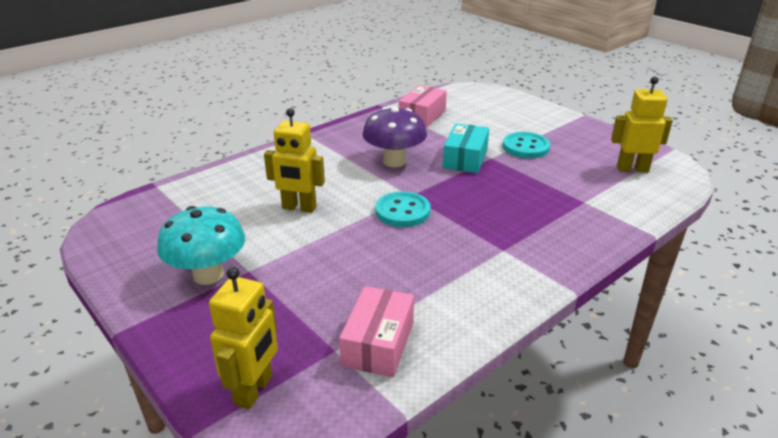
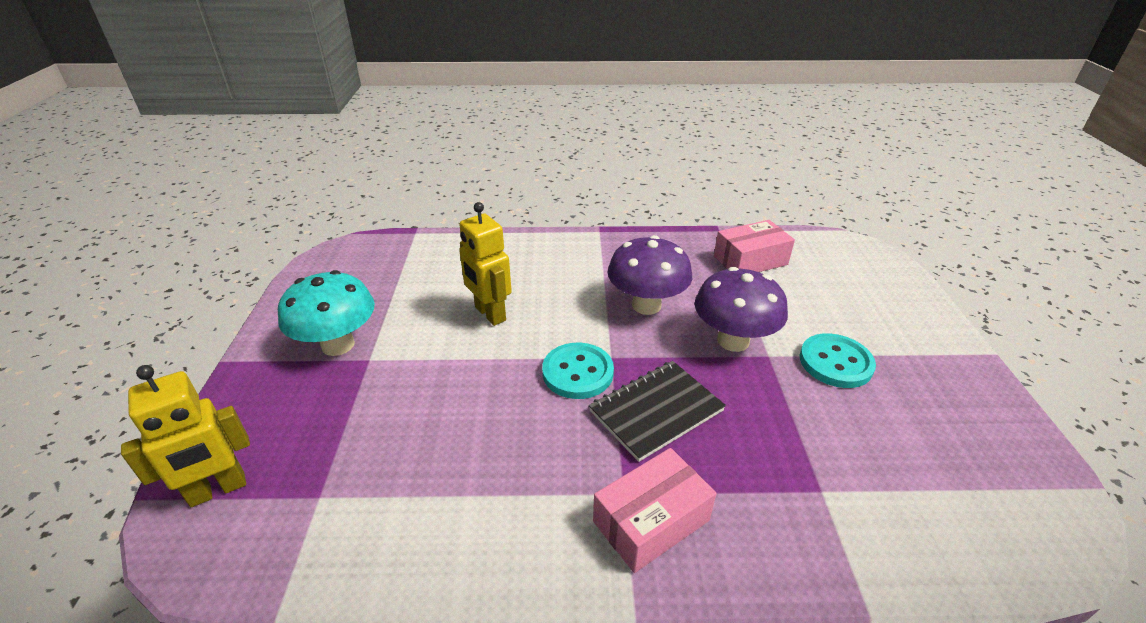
camera: 40 degrees right, 5 degrees up
(378, 343) = (358, 519): pink box -> pink box (651, 521)
(465, 158) = (733, 341): turquoise box -> purple mushroom
(470, 208) = (656, 411): none -> black notebook
(632, 169) = (970, 482): yellow robot -> none

